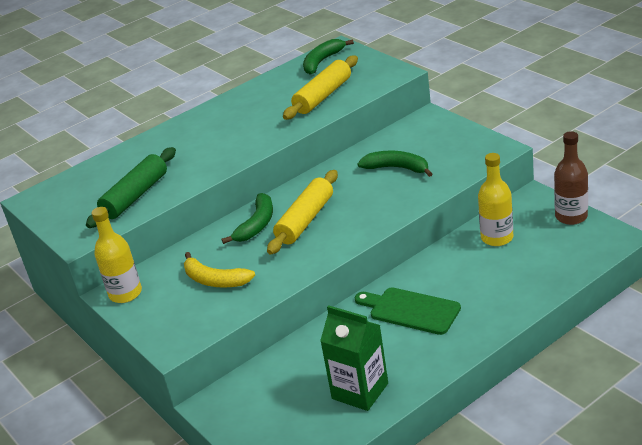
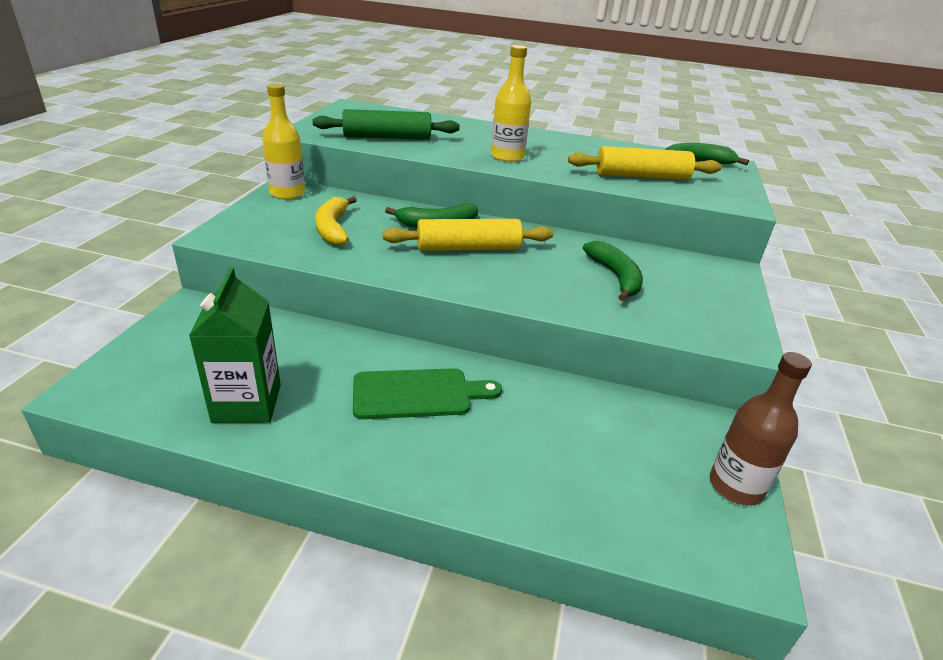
camera: 45 degrees right, 0 degrees up
(410, 310) = (418, 394): green cutting board -> green cutting board turned 90 degrees clockwise
(497, 238) = (616, 423): yellow bottle -> yellow bottle (507, 157)

